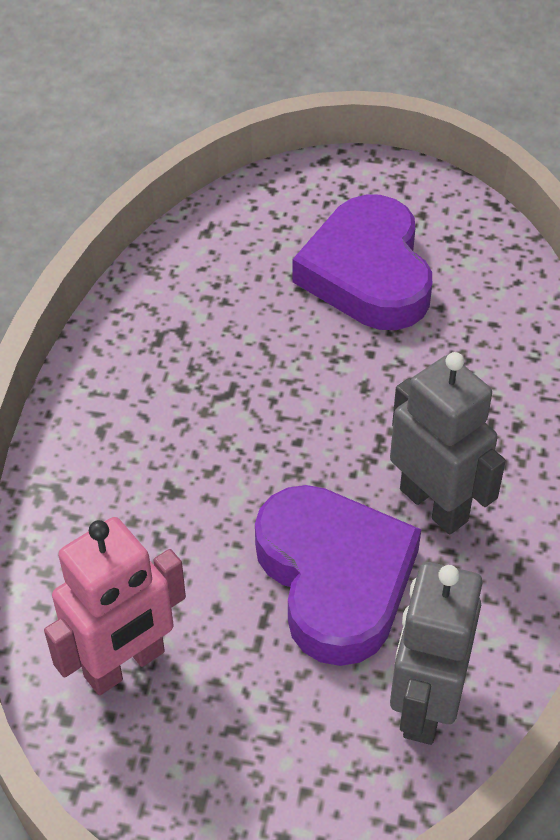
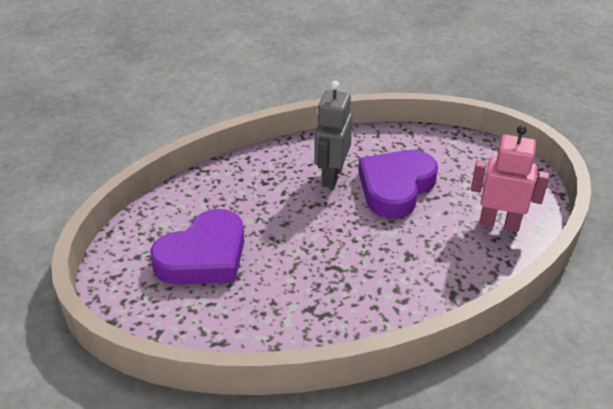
camera: 125 degrees left, 10 degrees down
(424, 705) = (420, 146): grey robot -> none

